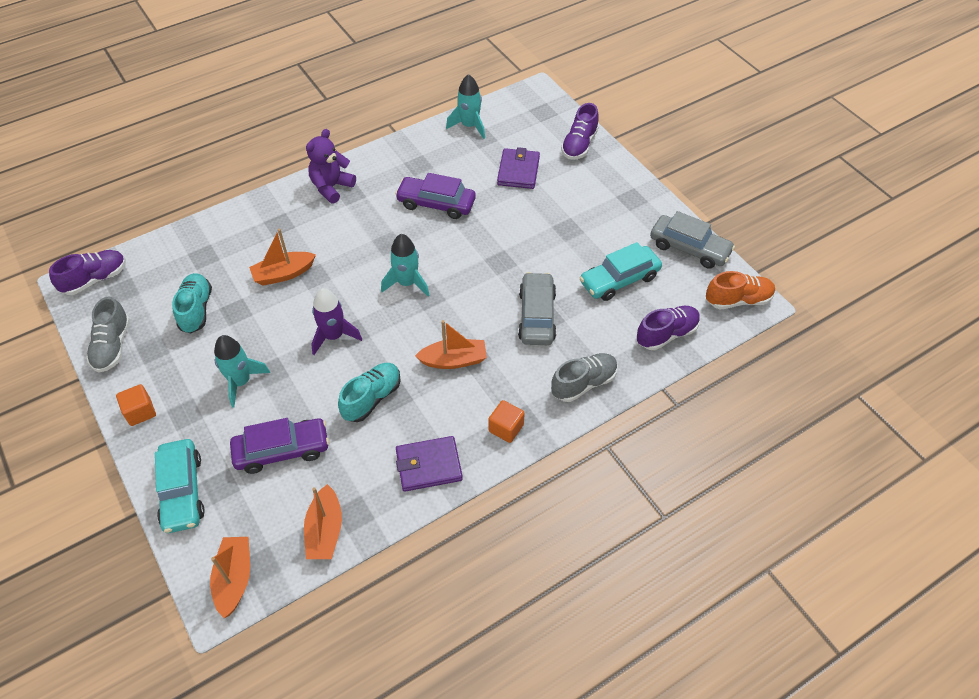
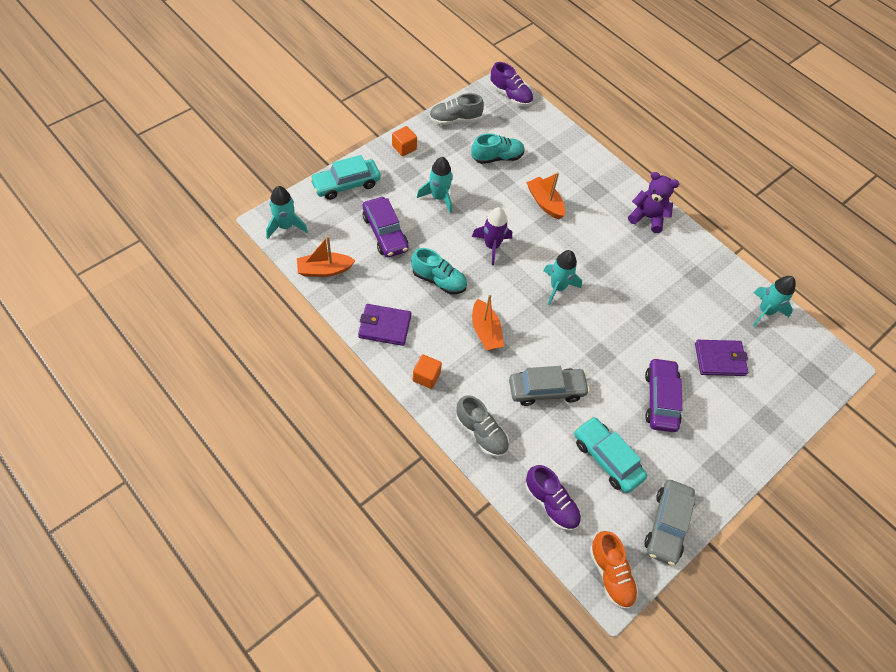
camera: 75 degrees right, 5 degrees up
(234, 579) = (285, 226): orange boat -> turquoise rocket
(429, 465) = (384, 326): purple wallet -> purple wallet turned 60 degrees counterclockwise
(436, 204) = (654, 297): purple car -> purple car (660, 399)
(579, 145) = (777, 412): purple shoe -> none

